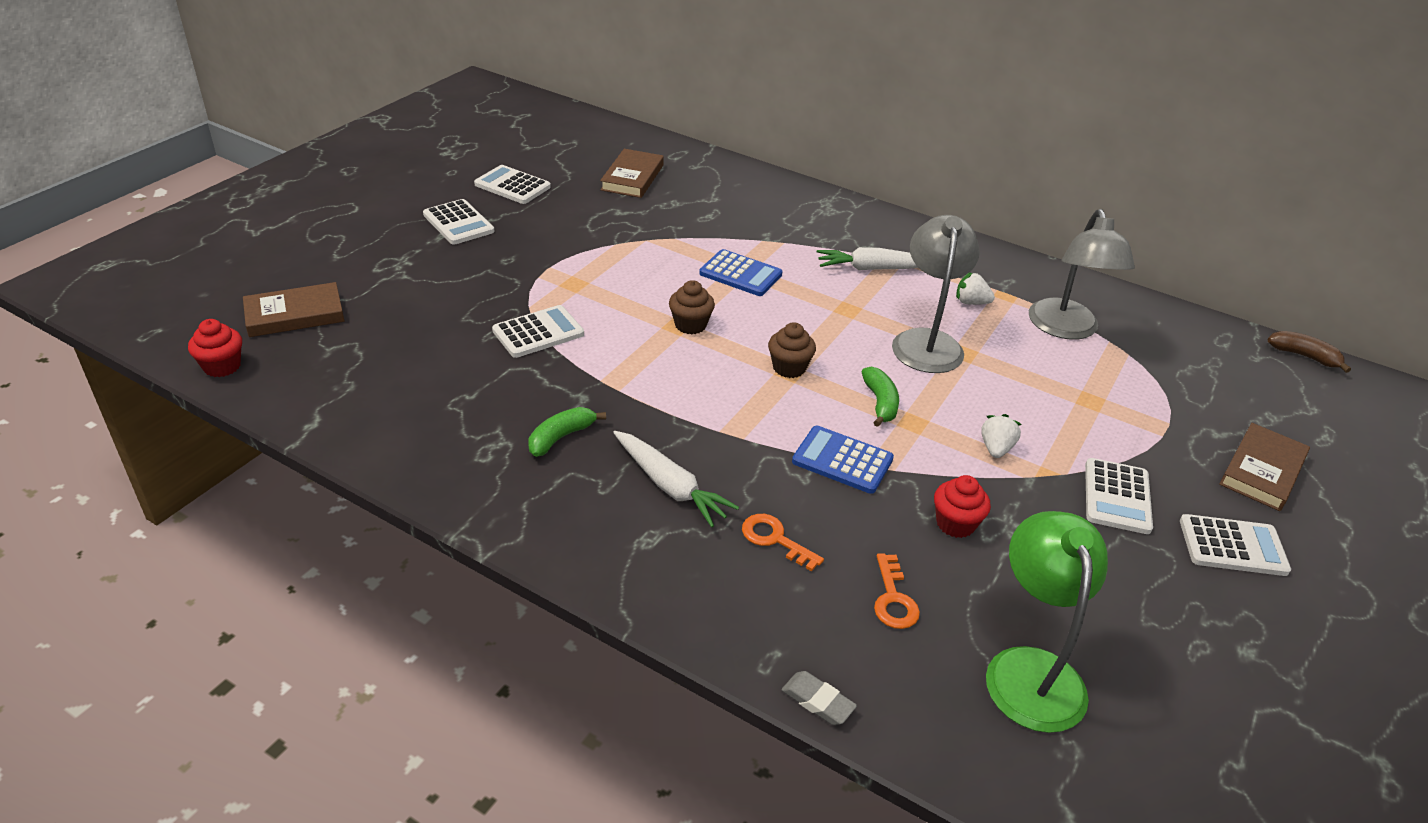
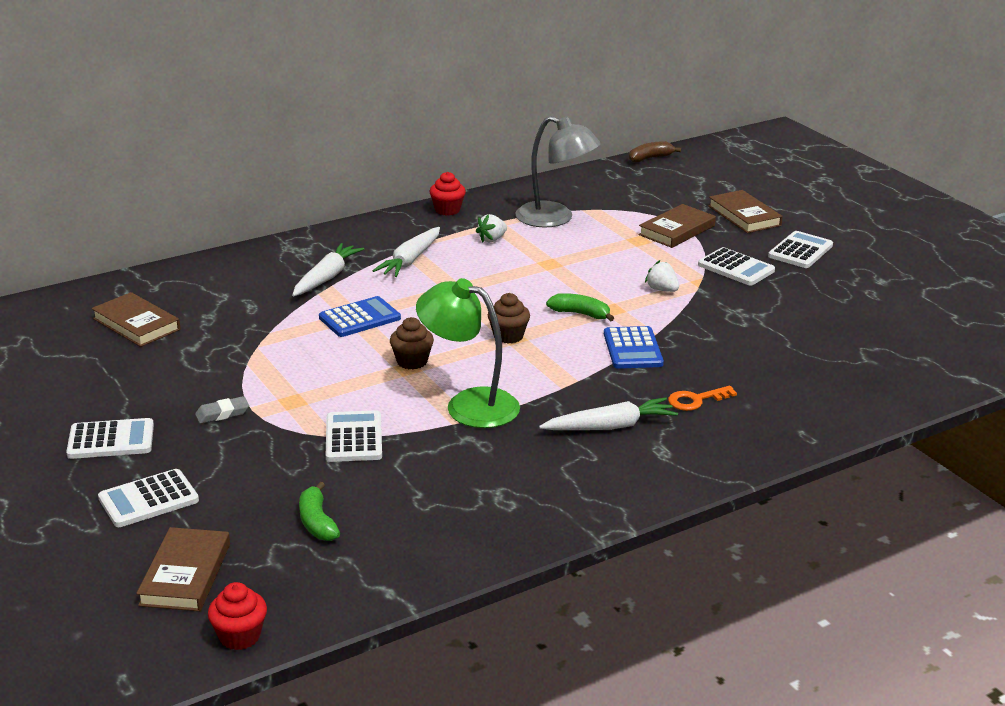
camera: 60 degrees left, 10 degrees down
(512, 186) = (71, 392): white calculator -> white calculator (148, 499)
(561, 437) = (514, 461): green banana -> green banana (317, 522)
(794, 236) = (326, 278): none -> white carrot
(818, 701) = (849, 429): grey eraser -> grey eraser (222, 414)
(842, 460) = (632, 349): blue calculator -> blue calculator turned 60 degrees counterclockwise
(893, 598) = (778, 374): orange key -> none
(927, 342) = (524, 272): grey lamp -> none
(955, 524) = (724, 329): red cupcake -> red cupcake (447, 210)
(1030, 669) = (861, 349): green lamp -> green lamp (469, 404)
(1151, 424) = (677, 230): none -> brown book

